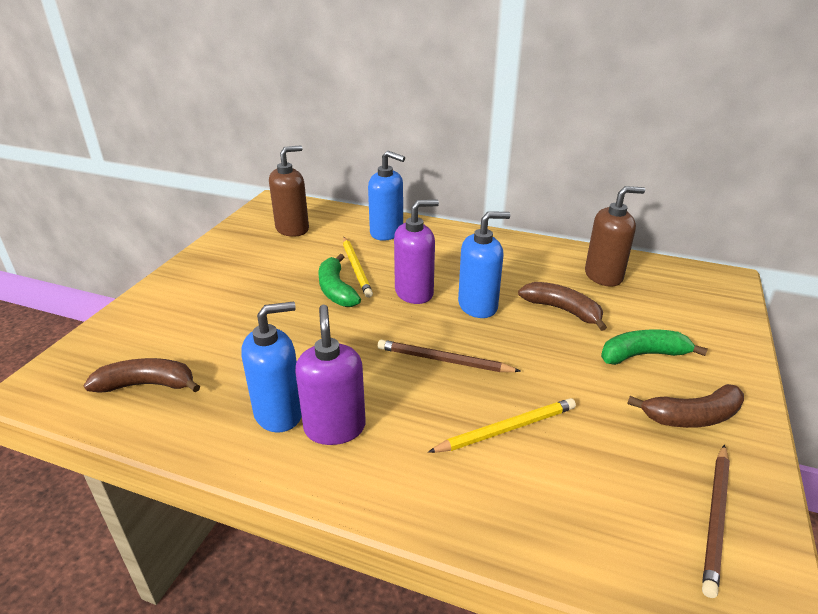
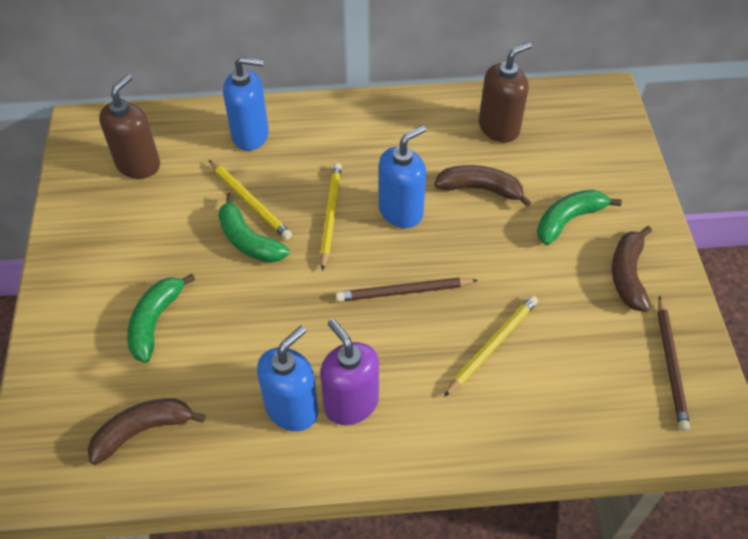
camera: 25 degrees left, 20 degrees up
(223, 318) = (155, 322): none -> green banana
(414, 293) = (330, 215): purple soap dispenser -> yellow pencil
(692, 417) = (627, 274): brown banana -> brown banana turned 135 degrees clockwise

